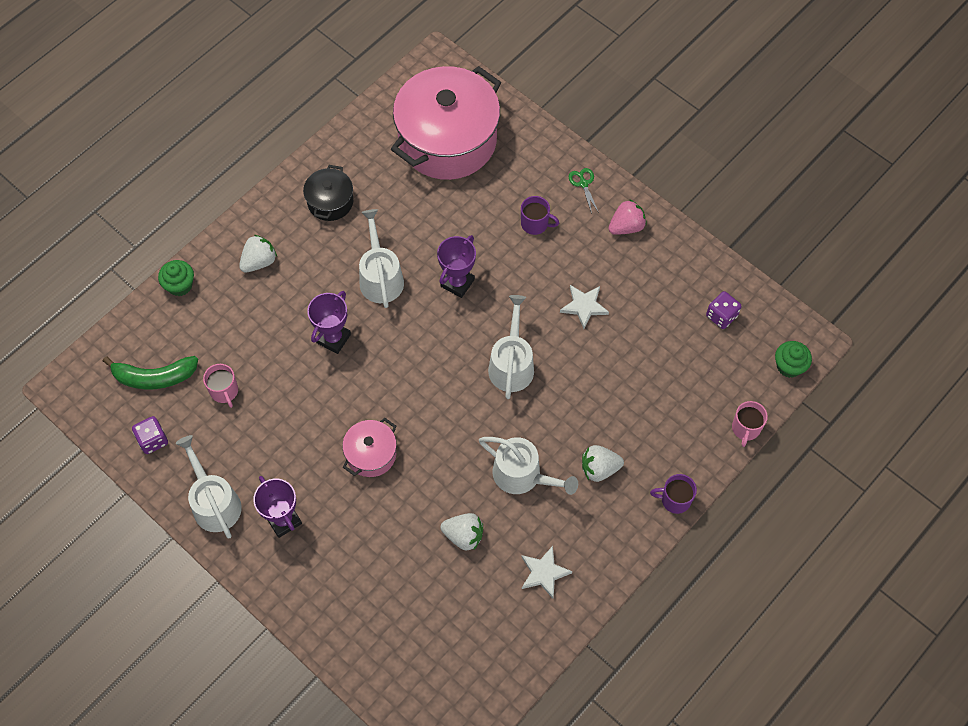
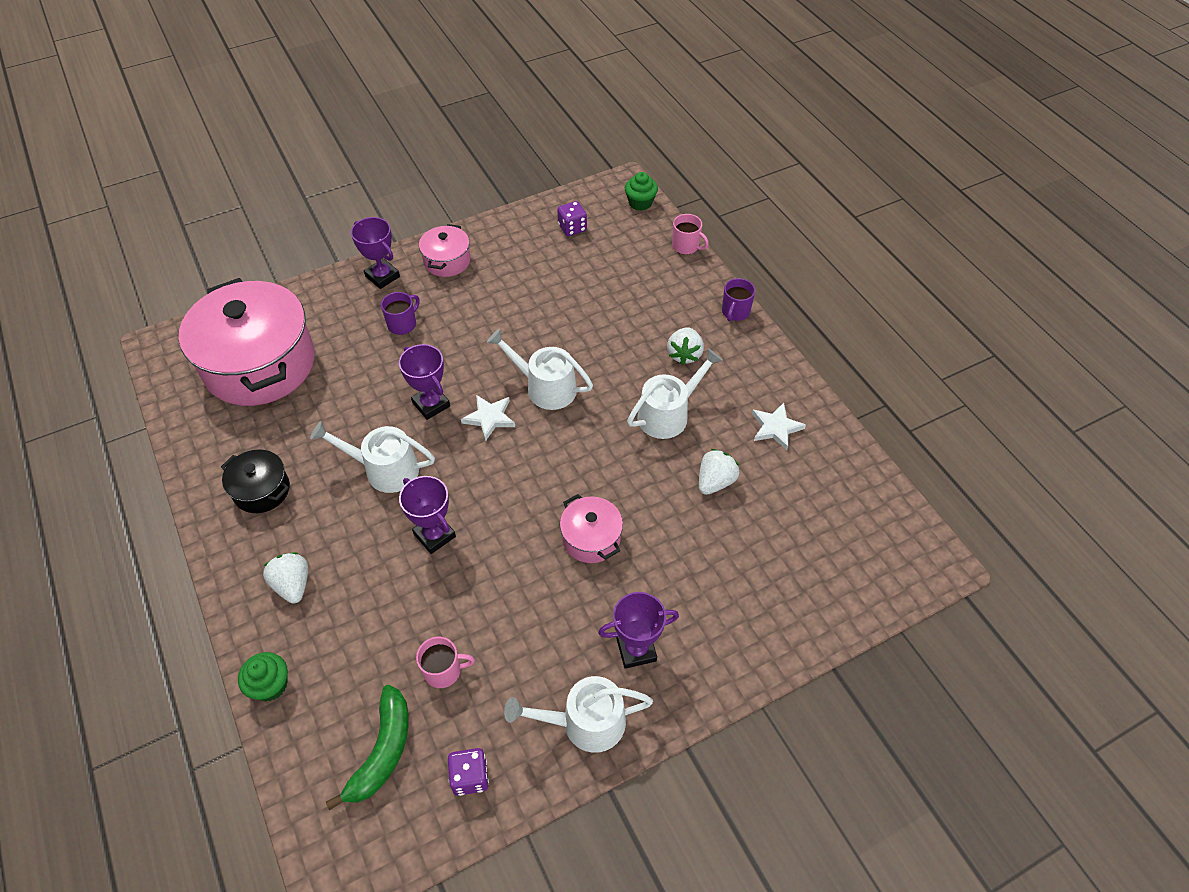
camera: 70 degrees left, 10 degrees down
(583, 184) = (382, 276): green scissors -> purple trophy
(584, 306) = (512, 315): white star -> white star (489, 418)
(626, 226) = (447, 261): pink strawberry -> pink pot

